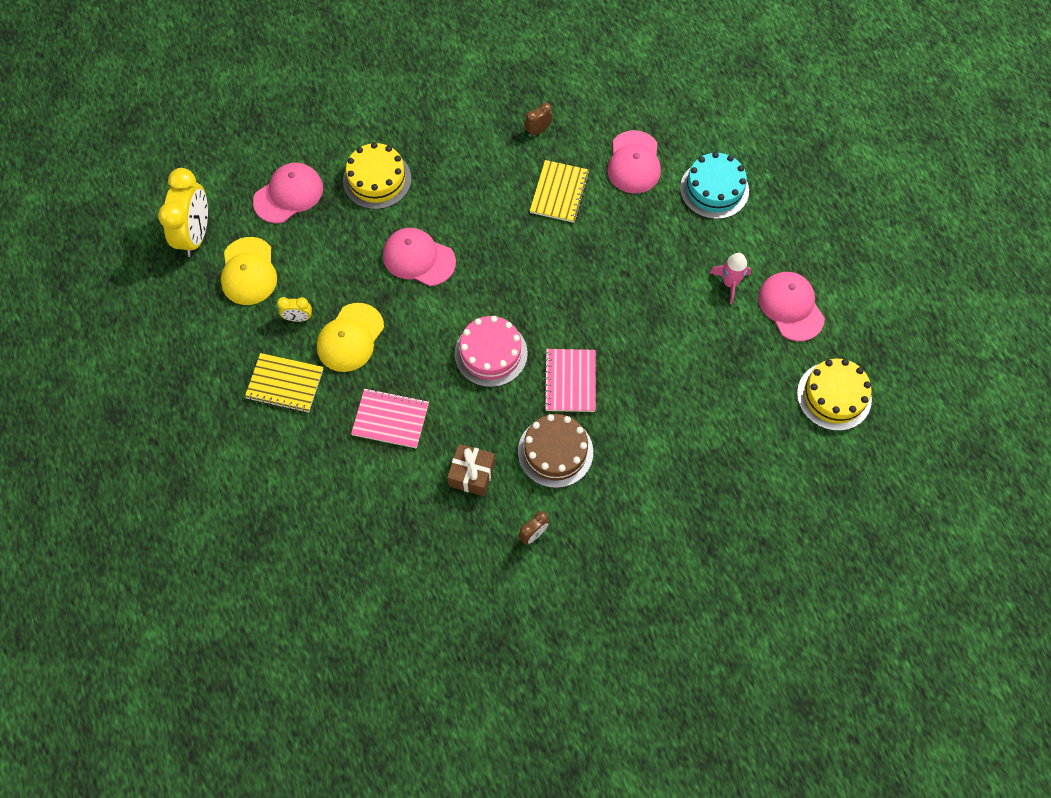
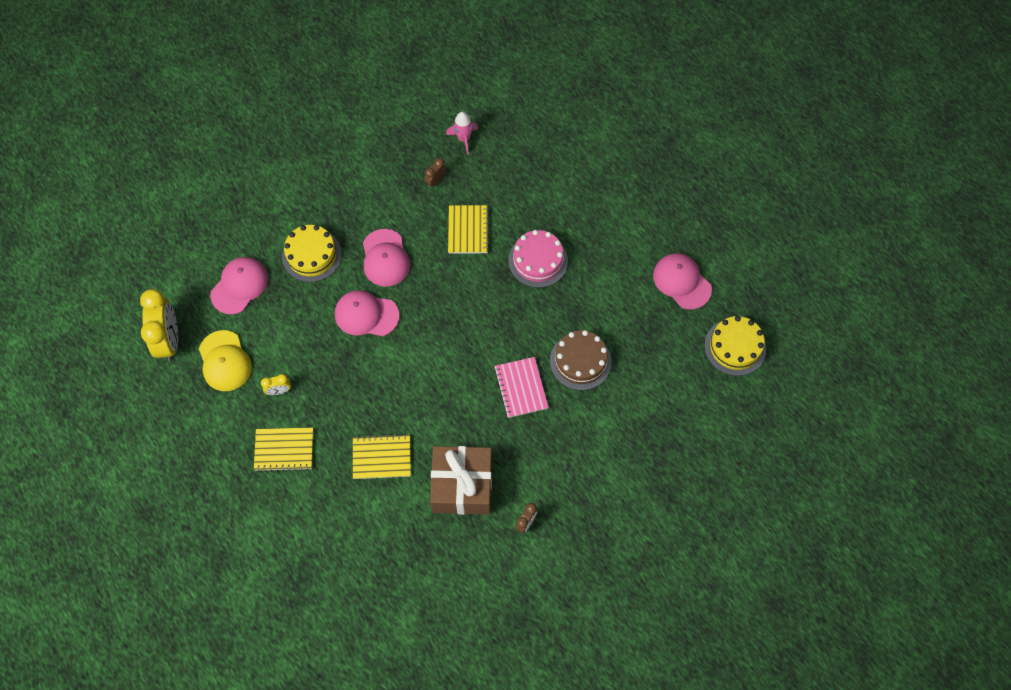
camera: 15 degrees left, 0 degrees up
(350, 338) = (328, 397): yellow cap -> none
(390, 419) = (382, 457): pink notebook -> yellow notebook
(472, 474) = (462, 486): brown gift -> brown gift, size x1.80
(491, 353) = (449, 381): pink cake -> pink cake (538, 260)
(555, 452) = (525, 450): brown cake -> brown cake (580, 361)
(634, 162) = (523, 190): pink cap -> pink cap (385, 258)
(714, 189) = (594, 197): turquoise cake -> none
(730, 283) = (628, 274): pink rocket -> pink rocket (464, 139)

